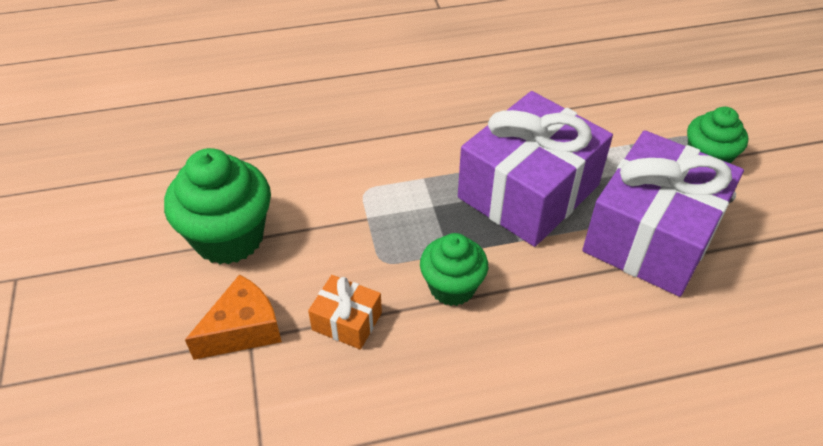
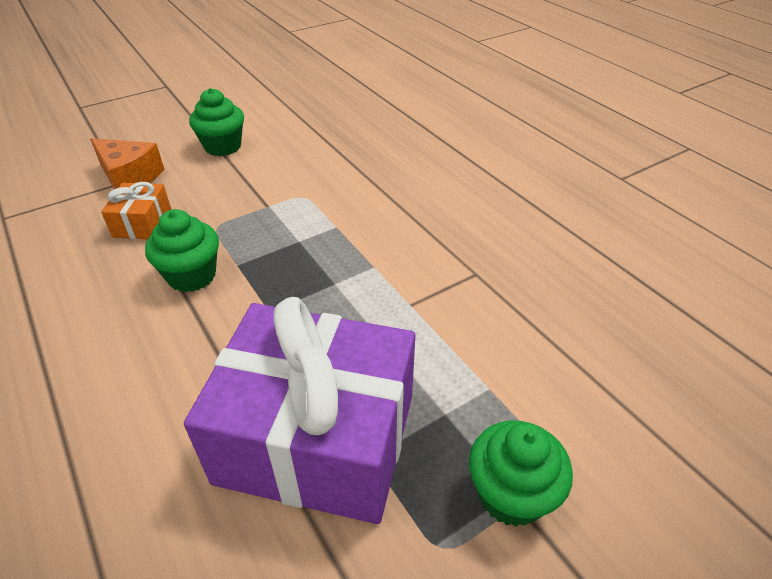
camera: 70 degrees right, 5 degrees down
(229, 237) = (223, 147): green cupcake -> green cupcake, size x0.63
(528, 191) = (349, 305): purple gift -> none

